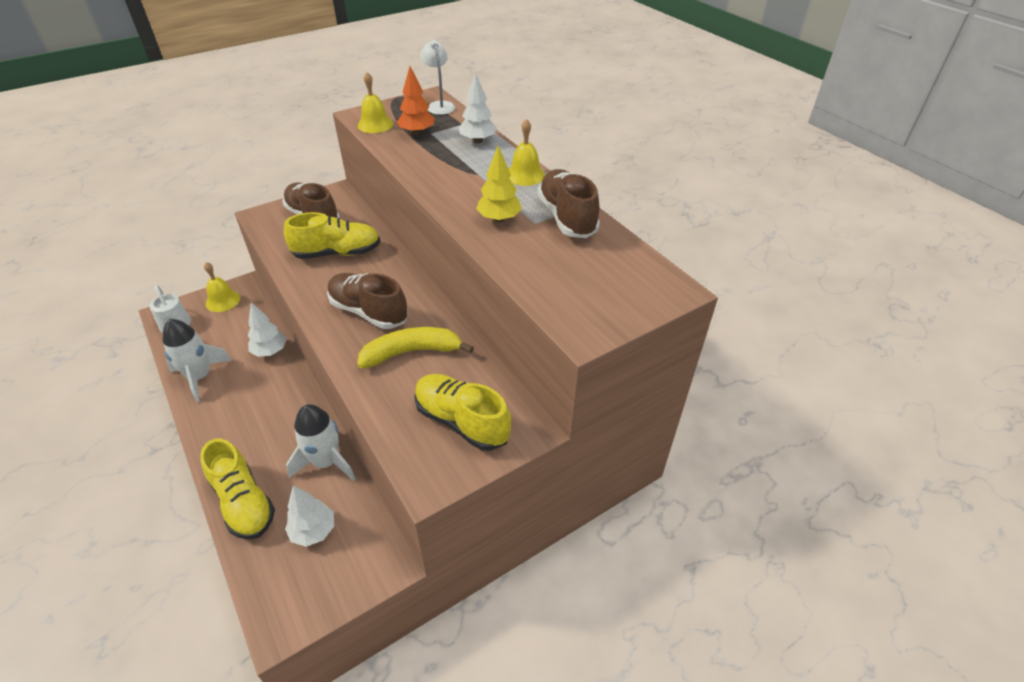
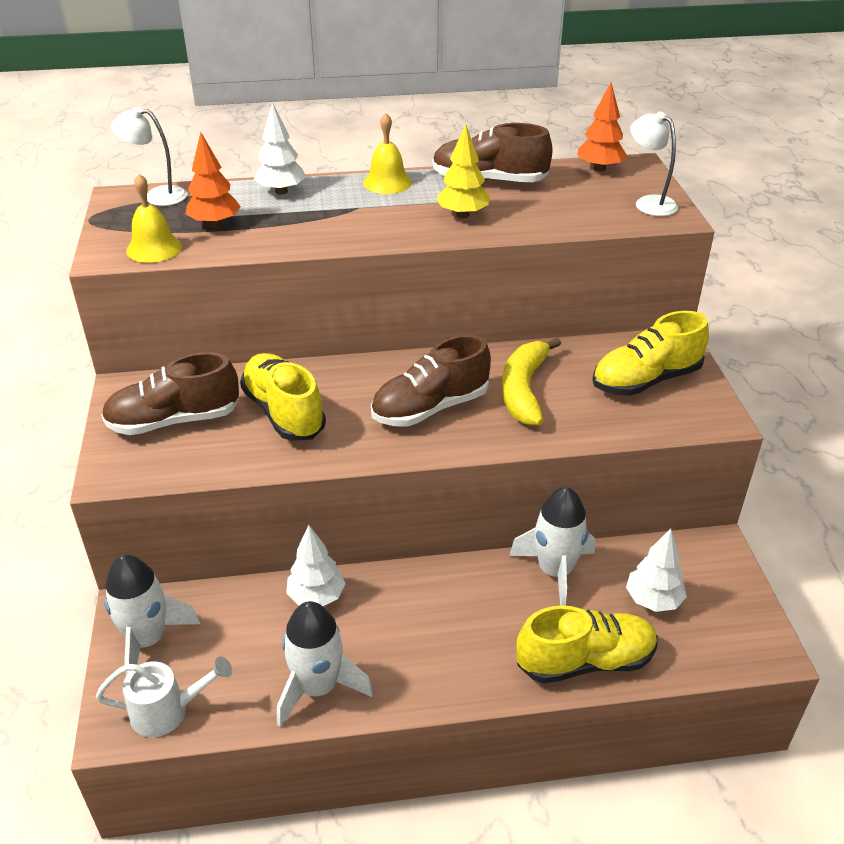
camera: 65 degrees left, 5 degrees down
(223, 300) = (148, 640): yellow bell -> white rocket
(337, 253) = (284, 412): yellow shoe -> yellow shoe turned 45 degrees counterclockwise
(600, 312) = (649, 203): none -> white lamp
(644, 269) = (599, 169): none -> orange tree

